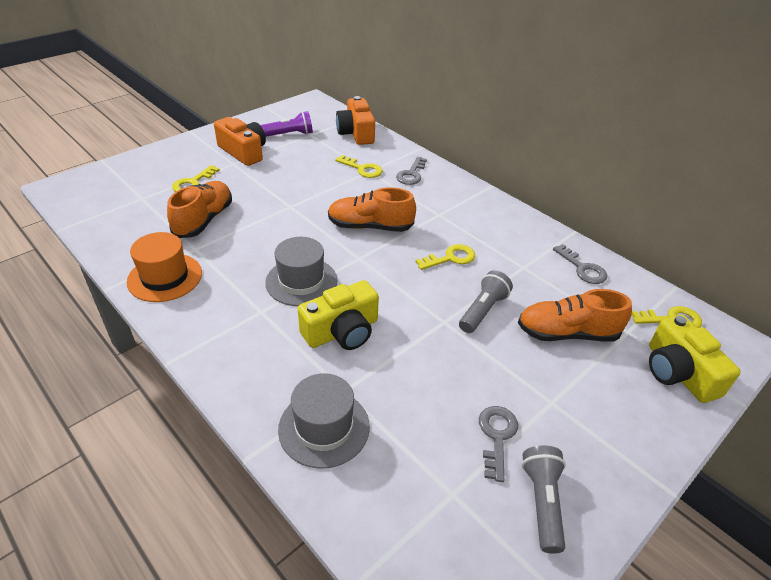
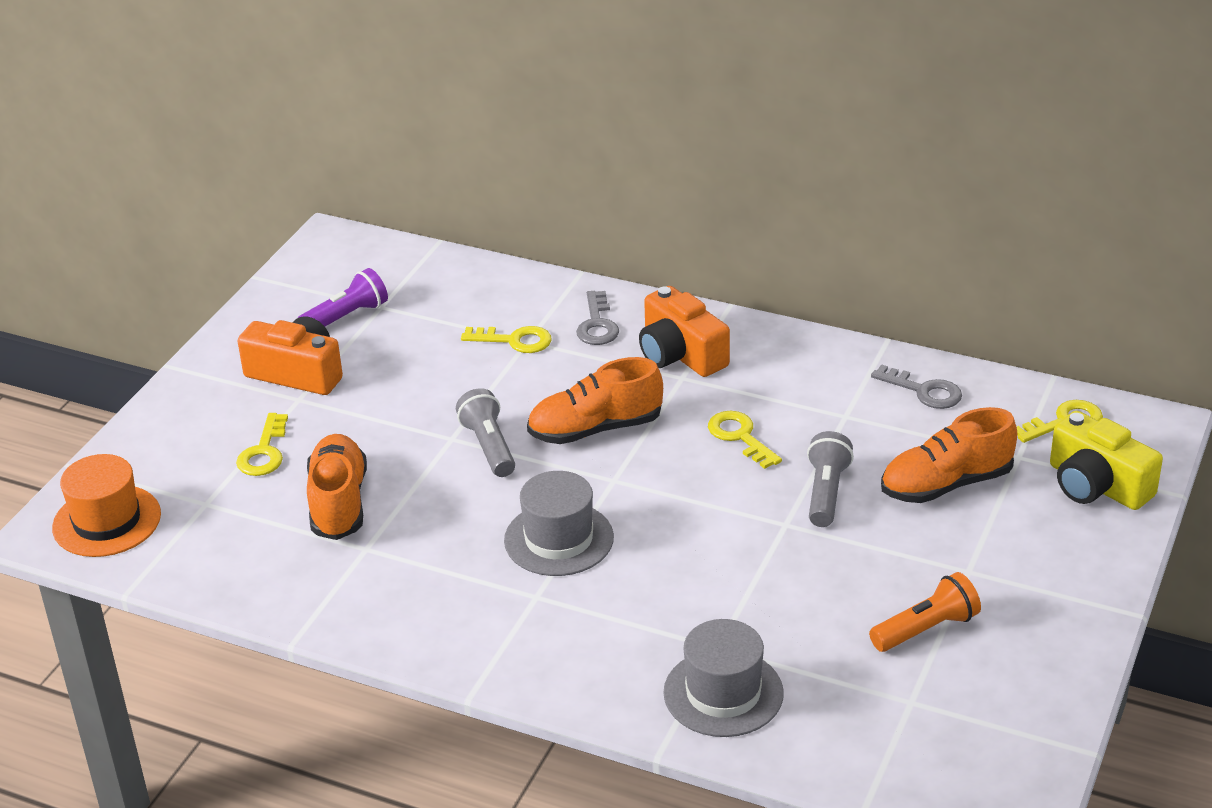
camera: 20 degrees left, 5 degrees down
(165, 277) = (360, 601): orange hat -> orange hat (107, 521)
(342, 331) = (663, 582): yellow camera -> none
(356, 133) = (455, 279): orange camera -> orange camera (680, 354)
(450, 258) = (740, 437): yellow key -> yellow key turned 75 degrees counterclockwise
(497, 436) = (926, 629): grey key -> orange flashlight
(542, 502) = (1009, 673): grey flashlight -> grey flashlight (489, 447)

